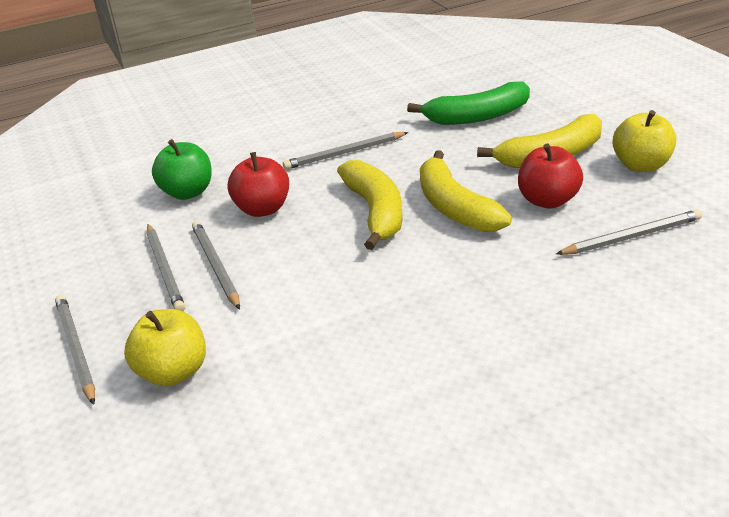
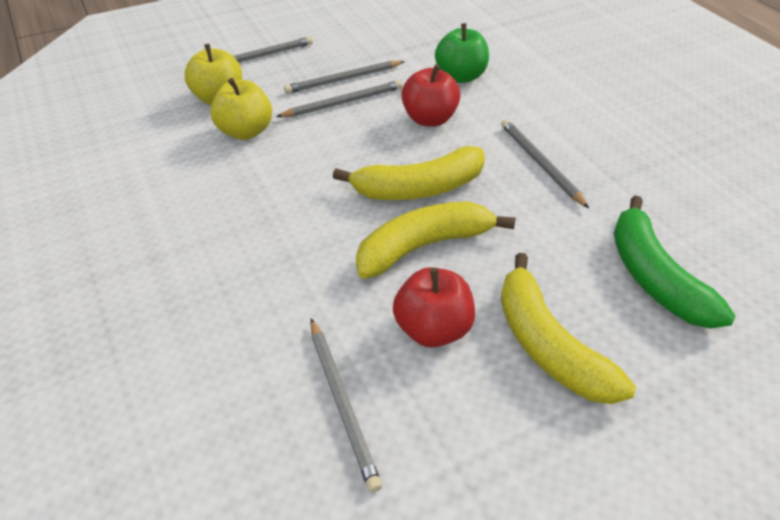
camera: 85 degrees right, 10 degrees up
(641, 165) = (526, 451): yellow apple -> yellow apple (245, 131)

